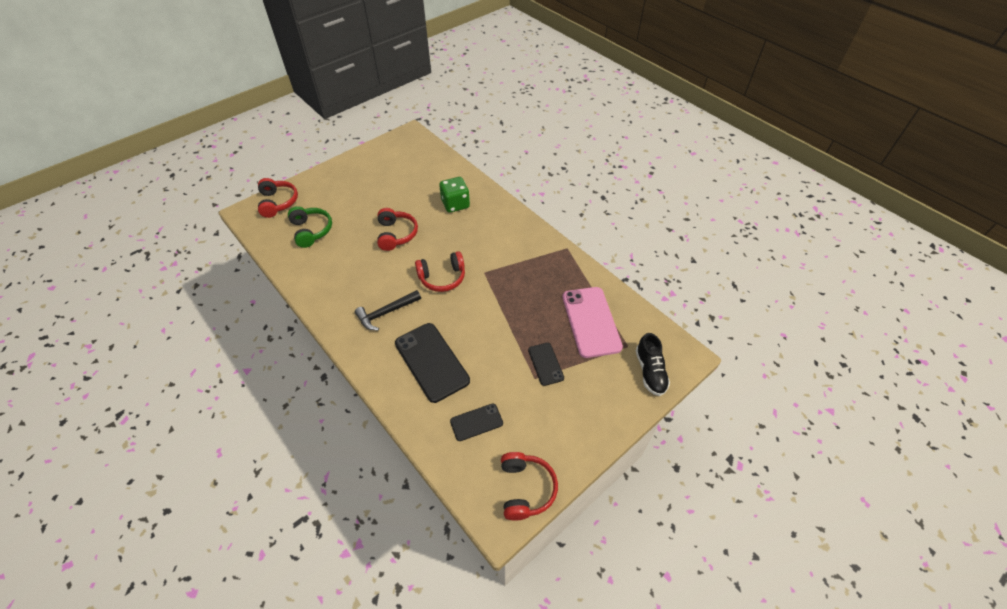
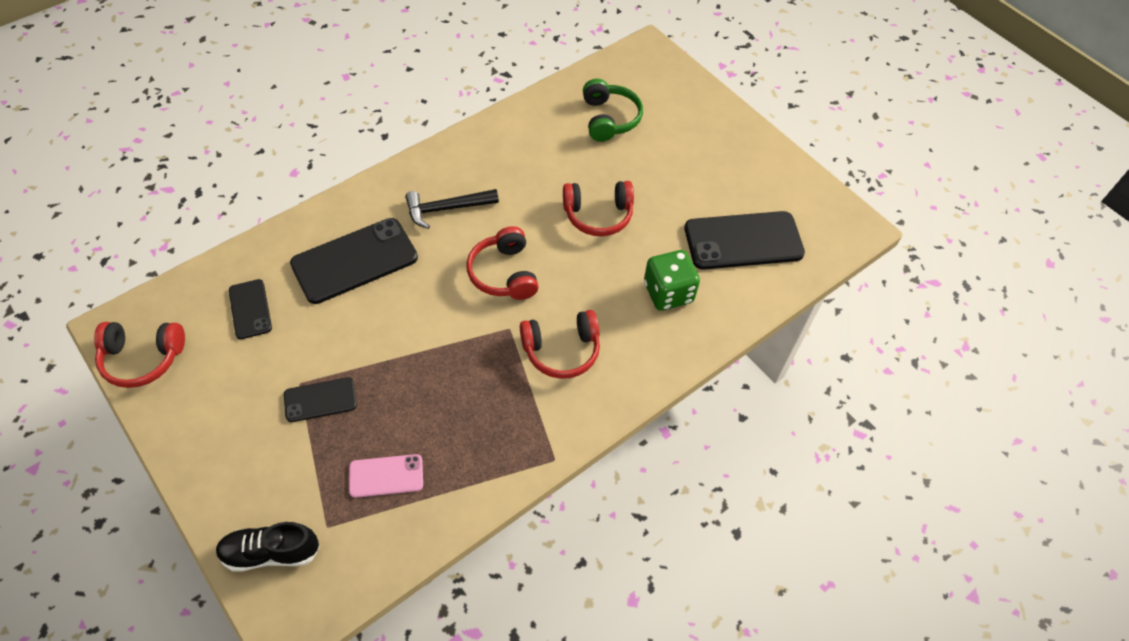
camera: 90 degrees right, 5 degrees up
(278, 202) = (668, 78): red headphones -> red headphones (561, 350)
(311, 231) = (609, 119): green headphones -> green headphones turned 75 degrees counterclockwise
(386, 313) = (446, 209): black hammer -> black hammer turned 75 degrees counterclockwise
(419, 174) = (743, 241): none -> black phone
(591, 321) = (386, 476): pink phone -> pink phone, size x0.54

